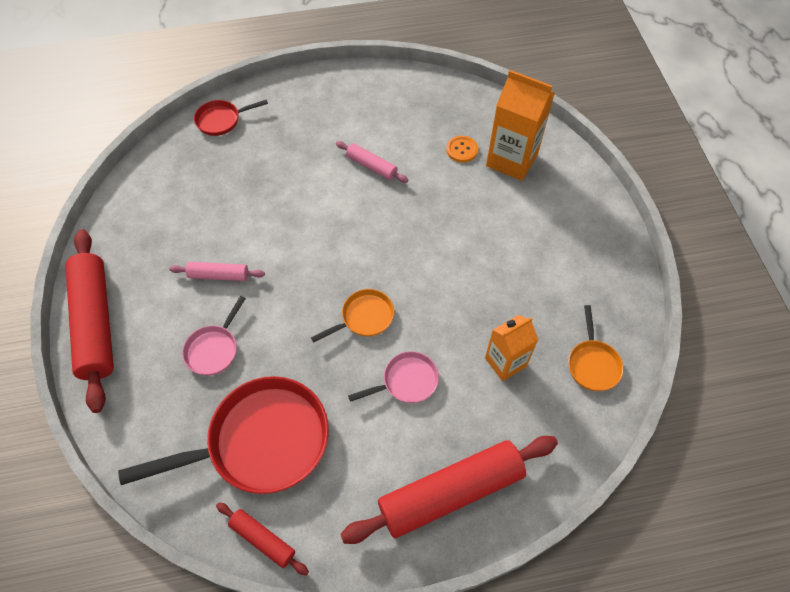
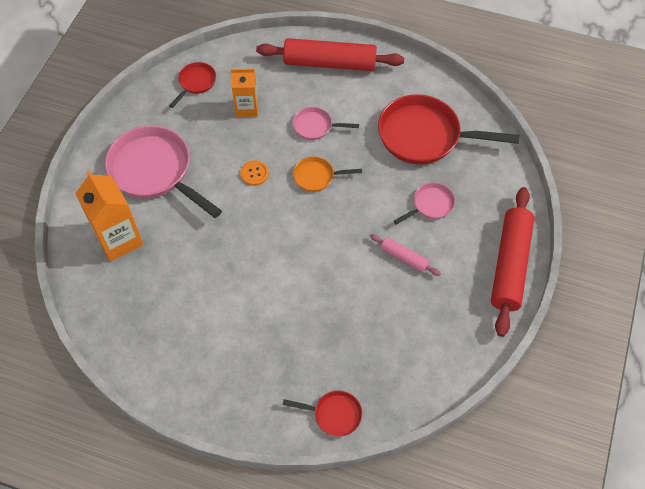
camera: 150 degrees left, 0 degrees up
(263, 539) = (446, 89): red rolling pin -> none
(371, 166) = (232, 292): pink rolling pin -> none
(462, 150) = (149, 269): orange button -> orange button (254, 173)
(539, 236) = (155, 171): none -> pink pan
(592, 363) = (196, 83): orange pan -> red pan

